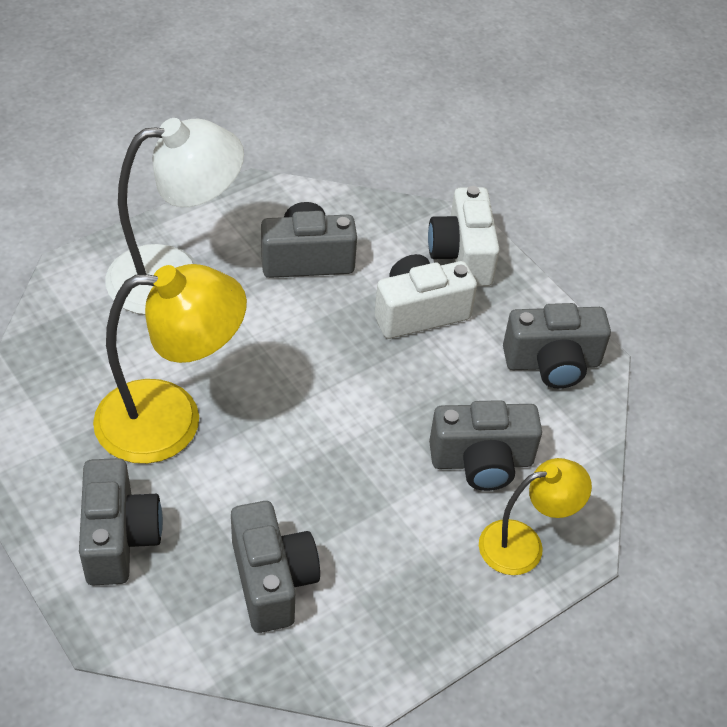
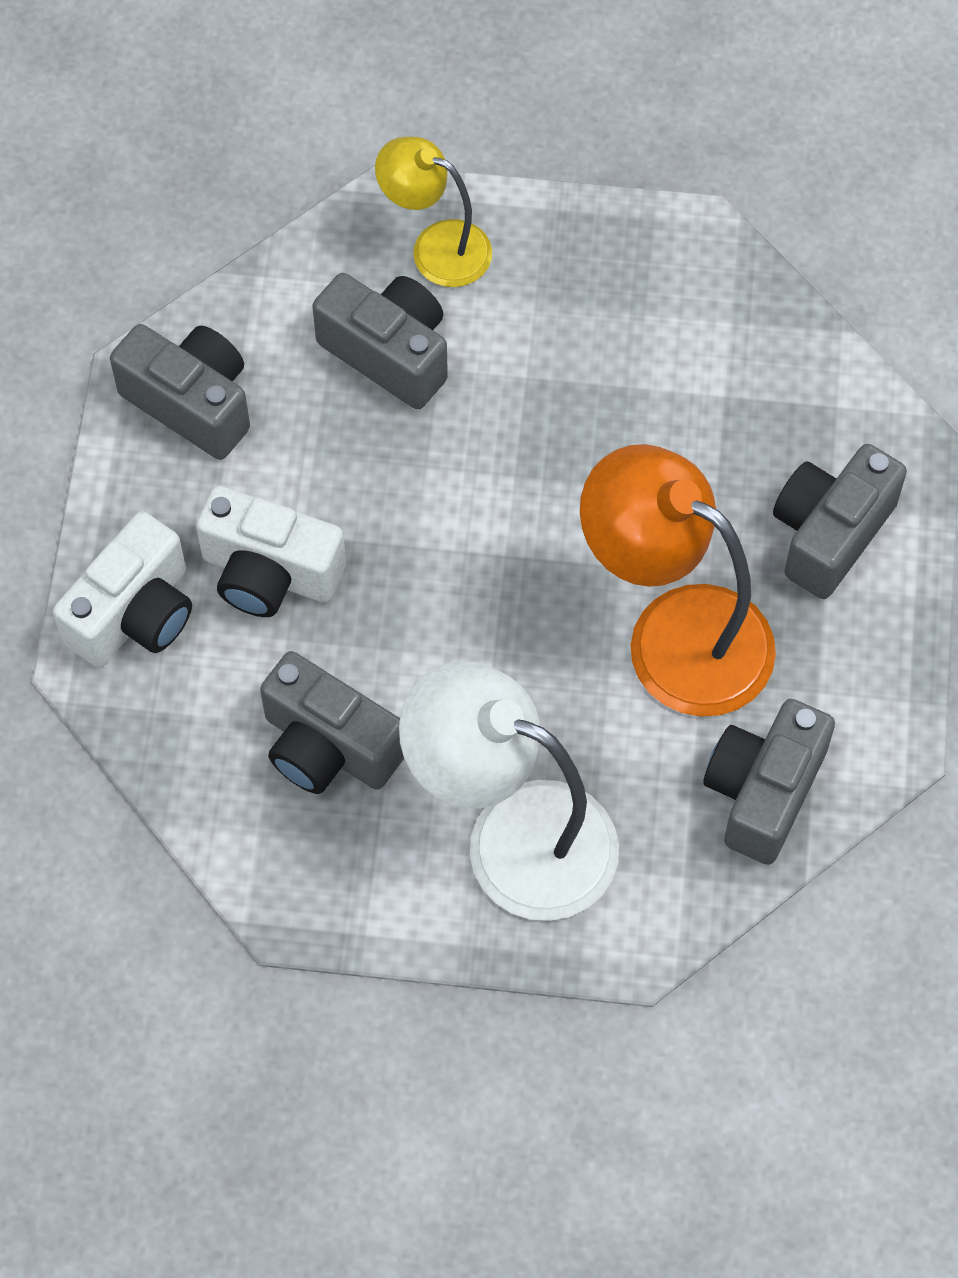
camera: 135 degrees left, 15 degrees up
(171, 420) = (674, 634): yellow lamp -> orange lamp
(272, 580) = (712, 384): grey camera -> grey camera (763, 792)

